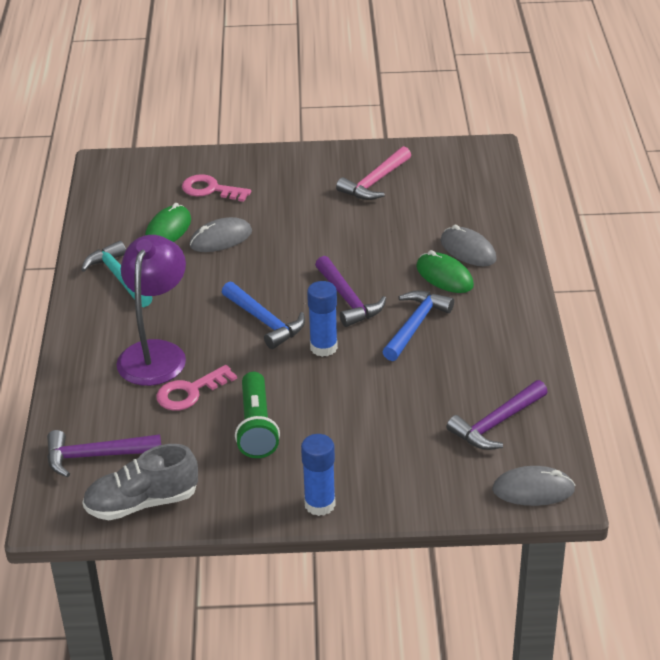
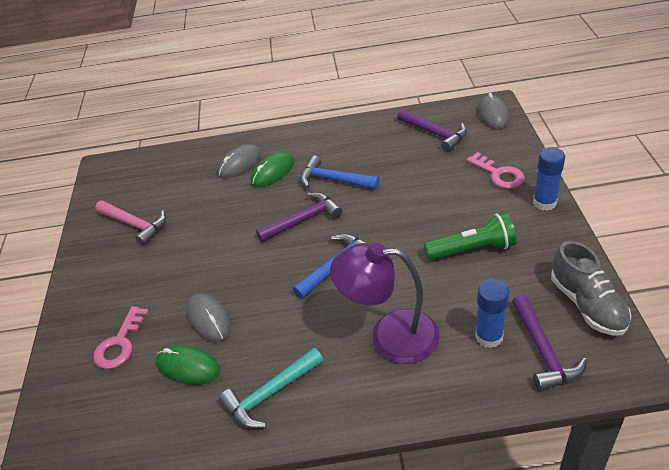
camera: 90 degrees left, 5 degrees up
(190, 392) = (439, 300): pink key -> pink key (499, 174)
(323, 347) = (366, 225): blue glue stick -> blue glue stick (489, 336)

